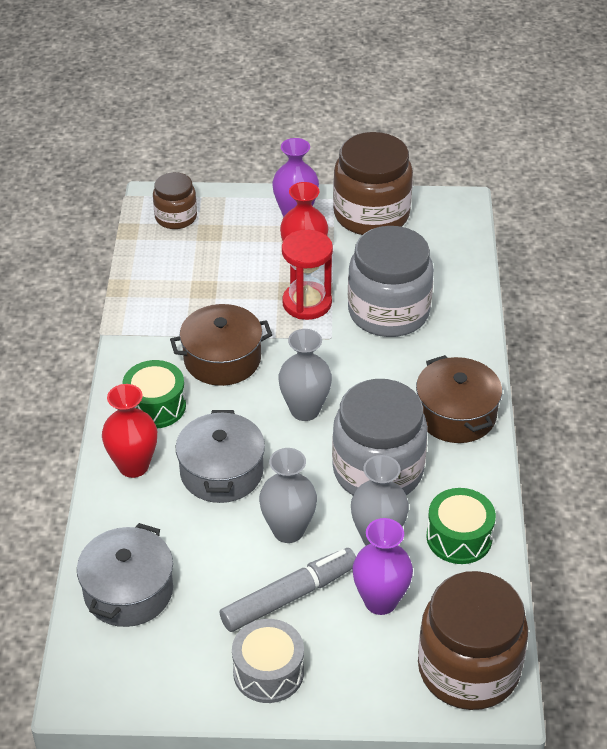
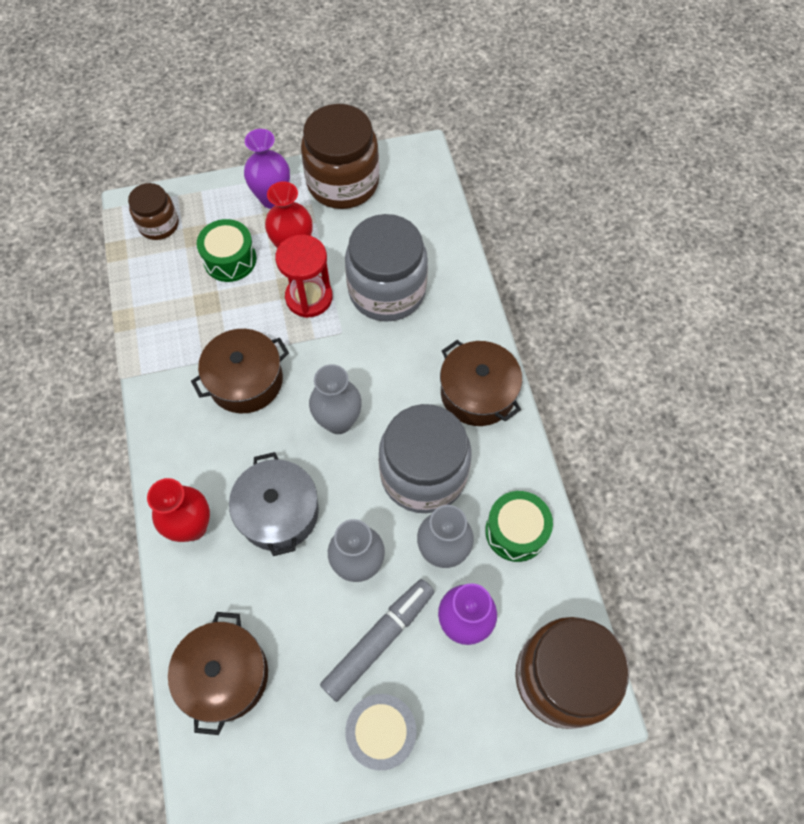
camera: 15 degrees left, 20 degrees up
(128, 591) = (225, 675): grey pot -> brown pot
(155, 406) = (195, 451): green drum -> green drum (230, 259)

